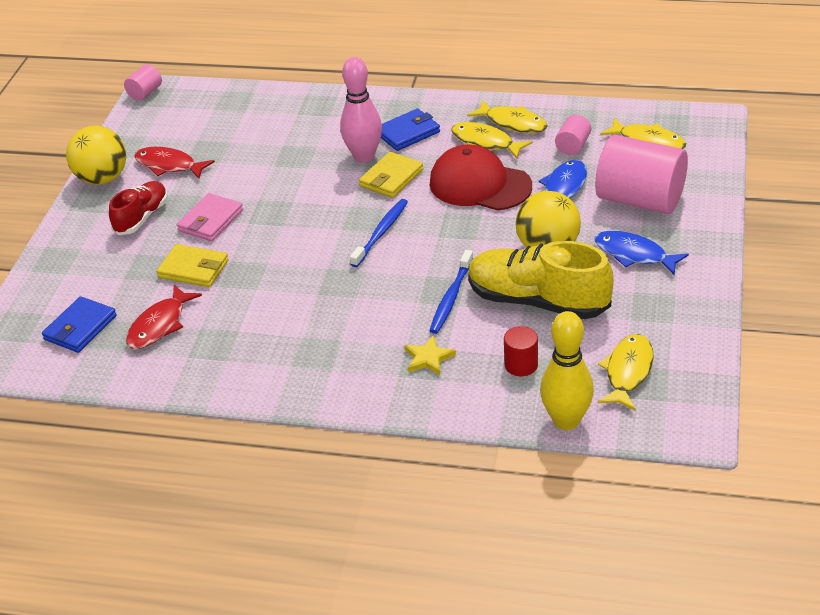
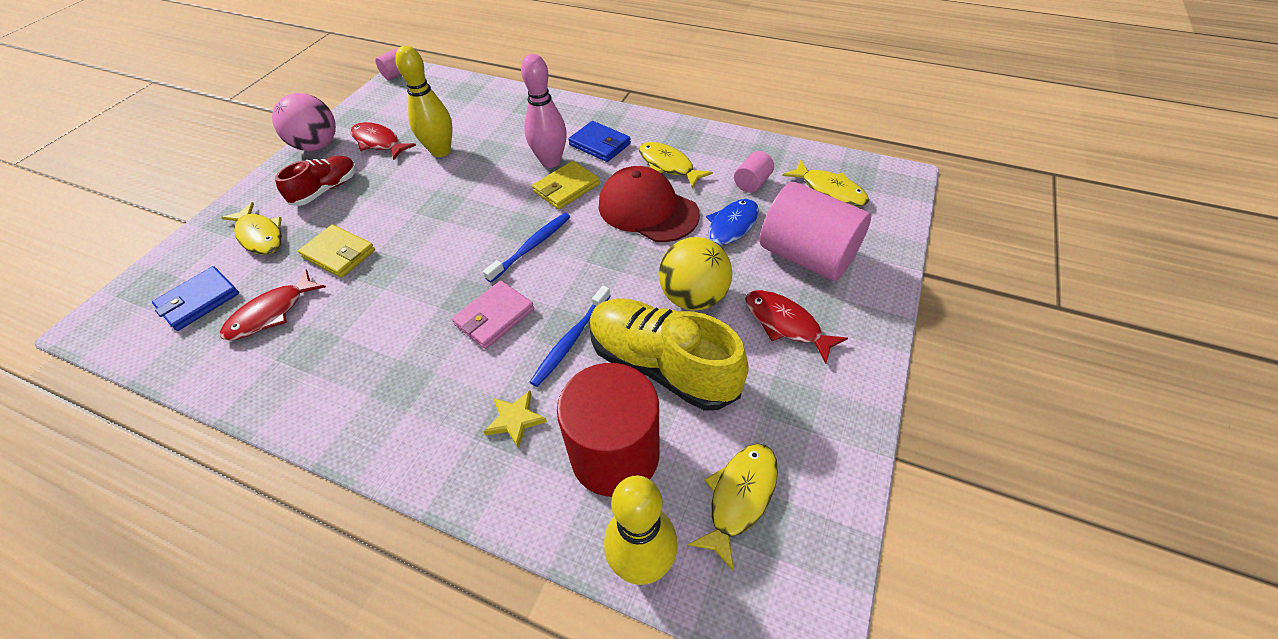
camera: 10 degrees right, 10 degrees up
(102, 178) = (317, 146): yellow ball -> pink ball
(210, 220) = (383, 204): pink wallet -> pink wallet (494, 317)
(242, 164) = (441, 151): none -> yellow bowling pin
(408, 133) = (600, 144): blue wallet -> blue wallet turned 60 degrees clockwise
(512, 123) = (700, 150): yellow fish -> yellow fish (260, 235)
(521, 365) = (615, 455): red cylinder -> red cylinder, size x2.19
(634, 254) = (785, 324): blue fish -> red fish

